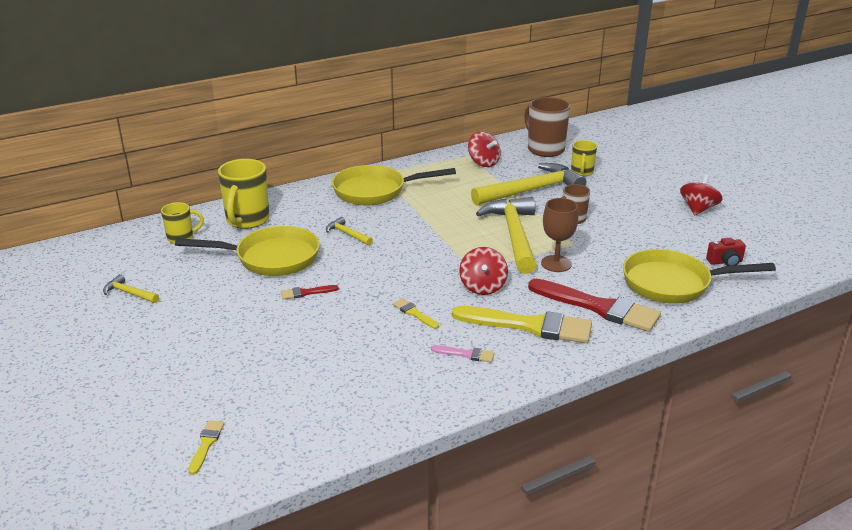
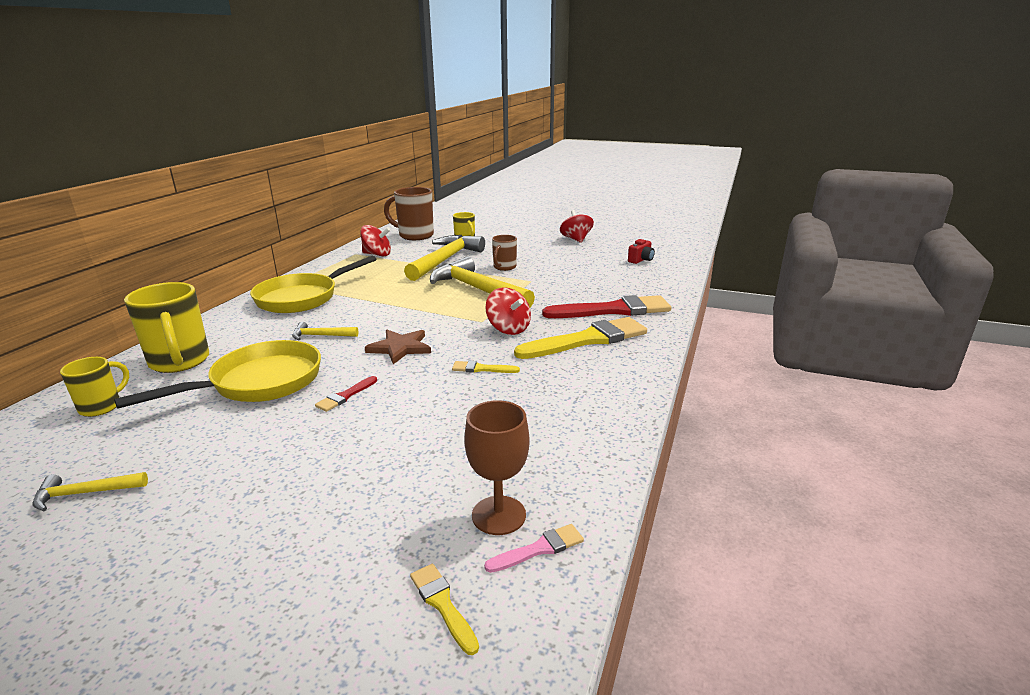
camera: 40 degrees left, 5 degrees down
(384, 269) = (400, 348): none -> brown star
(466, 354) = (574, 379): pink brush -> pink brush (539, 549)
(556, 264) = (538, 296): brown goblet -> brown goblet (499, 515)
(673, 284) = (633, 281): yellow pan -> none

